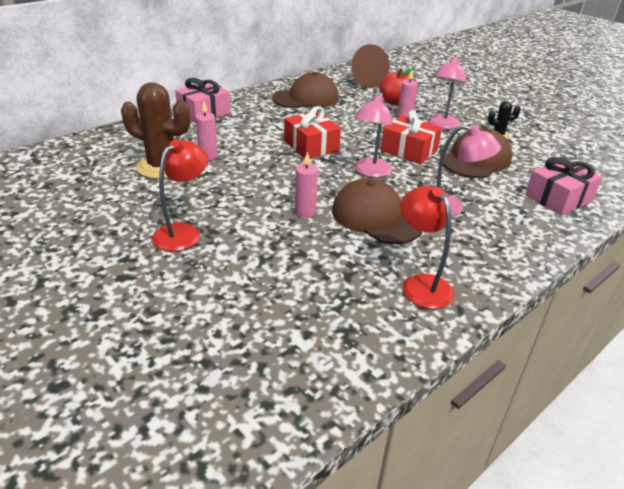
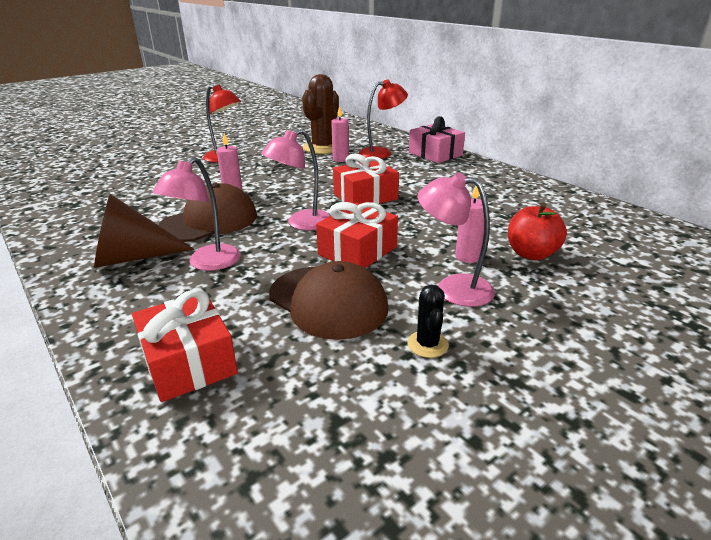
camera: 95 degrees right, 5 degrees down
(306, 98) = (505, 195): brown cap -> none
(364, 81) = (611, 235): brown cone -> brown cone (133, 257)
(370, 172) = (301, 223): pink lamp -> pink lamp turned 60 degrees counterclockwise
(421, 284) = (95, 233): red lamp -> red lamp (381, 153)
(558, 198) = (189, 361): pink gift -> red gift

